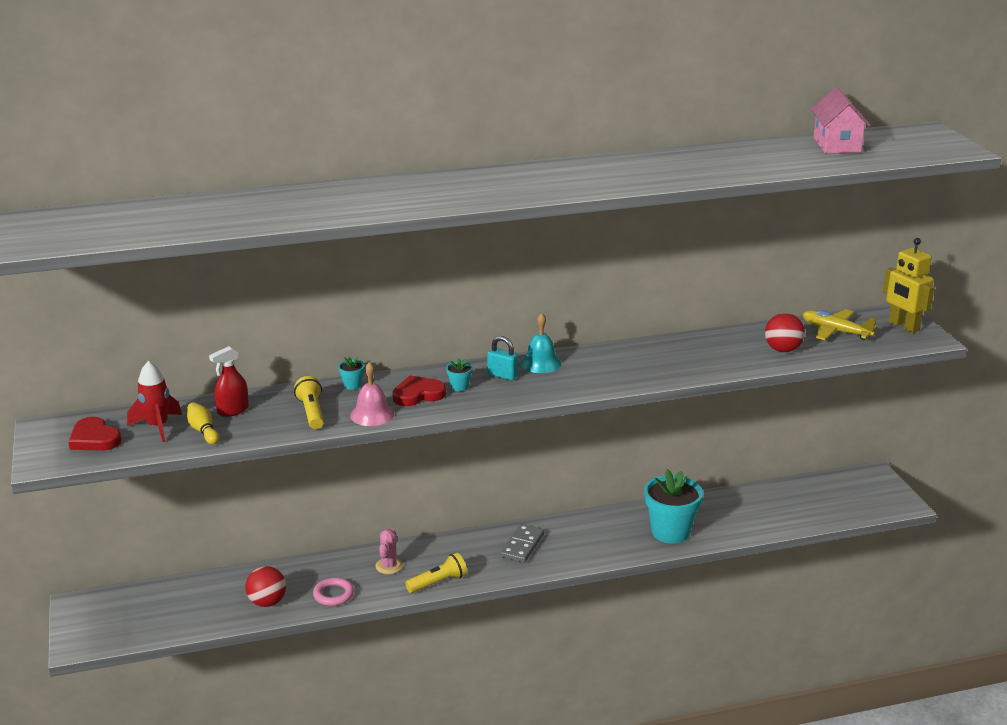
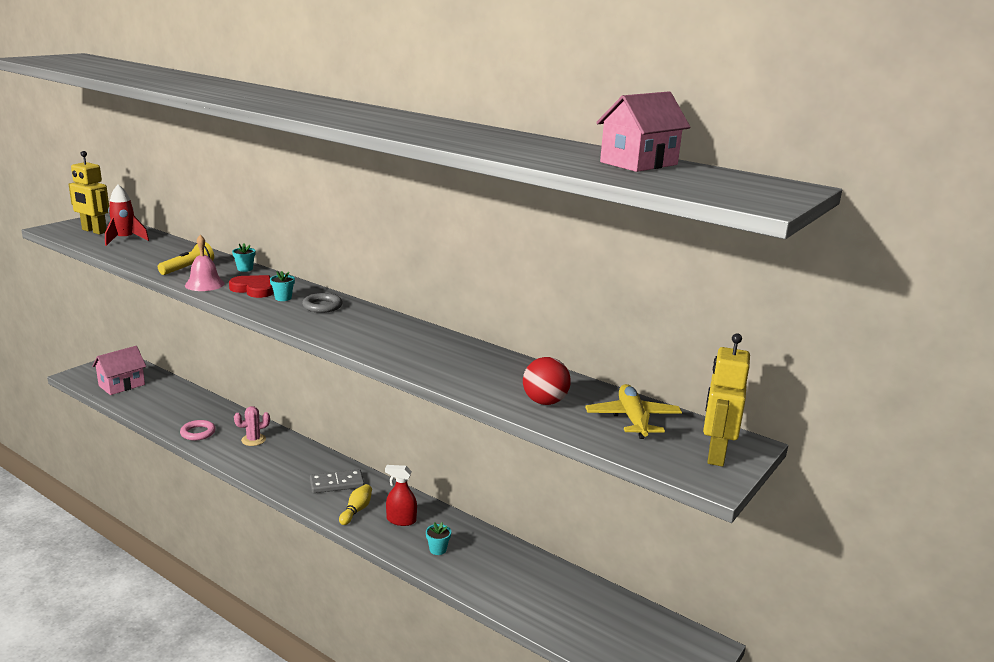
camera: 50 degrees right, 5 degrees down
(94, 439) = (94, 231): red heart -> yellow robot
(152, 617) = (122, 385): none -> pink house
(203, 431) = (130, 250): yellow bowling pin -> yellow bowling pin (356, 510)
(233, 410) = (168, 250): red spray bottle -> red spray bottle (401, 520)
(267, 602) = (169, 414): red ball -> none
(438, 582) = (250, 466): yellow flashlight -> none
(502, 375) = (322, 306): turquoise padlock -> grey ring
(540, 363) = (362, 313): turquoise bell -> none
(670, 532) = (438, 549): turquoise flower pot -> turquoise flower pot, size x0.41

